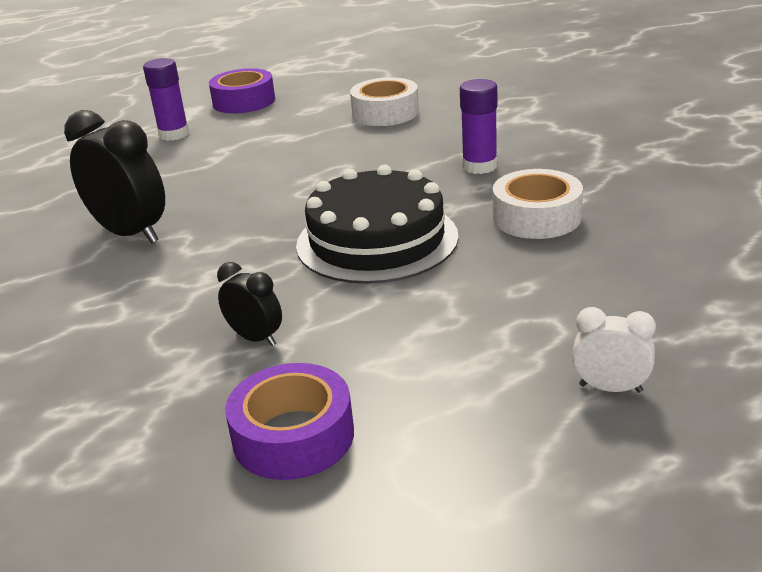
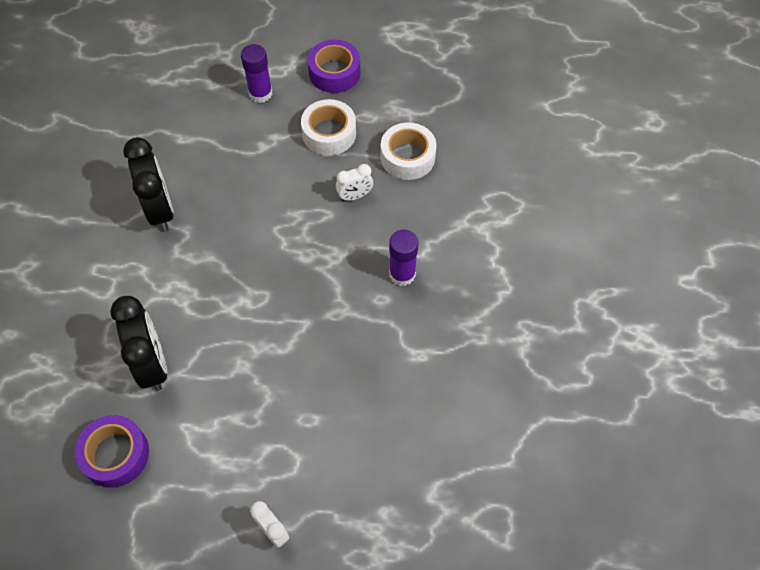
camera: 30 degrees right, 30 degrees up
(255, 338) = (152, 364): black clock -> black clock, size x1.89
(361, 147) = (355, 196): none -> white clock
(377, 240) = (277, 316): black cake -> none
(536, 217) = (380, 357): white tape -> white tape (329, 133)

